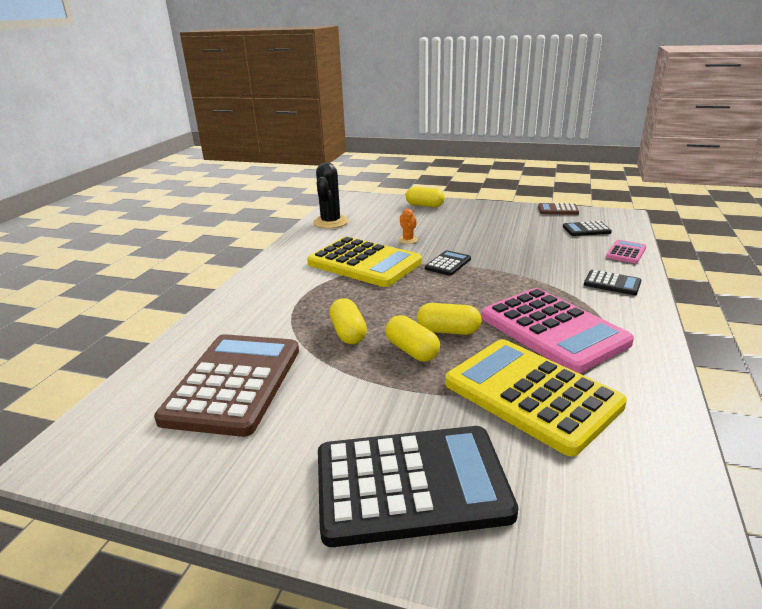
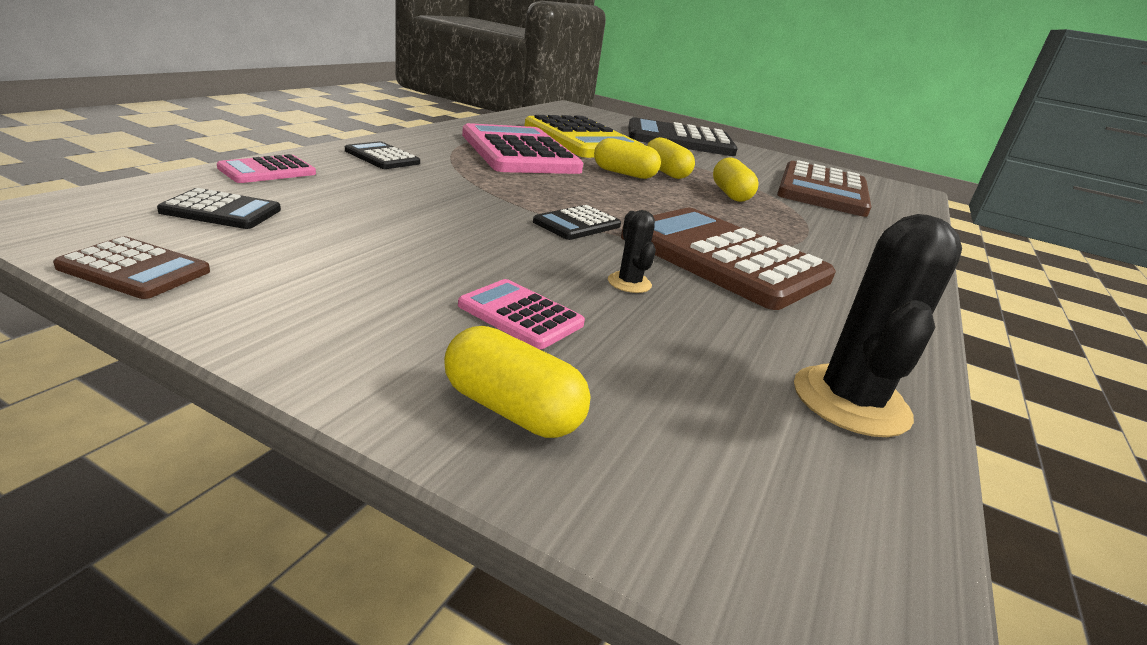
camera: 175 degrees left, 0 degrees up
(364, 263) = (723, 258): yellow calculator -> brown calculator
(408, 240) = (629, 283): orange cactus -> black cactus
(439, 222) = (520, 315): none -> pink calculator

